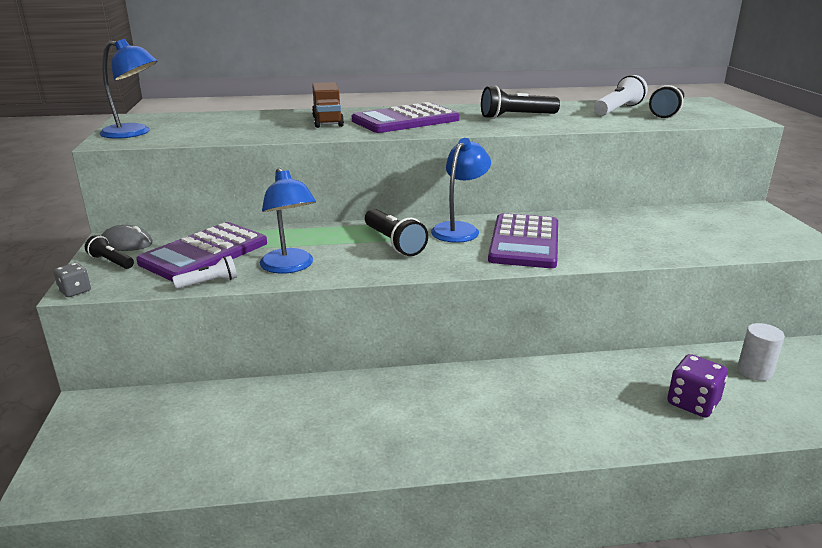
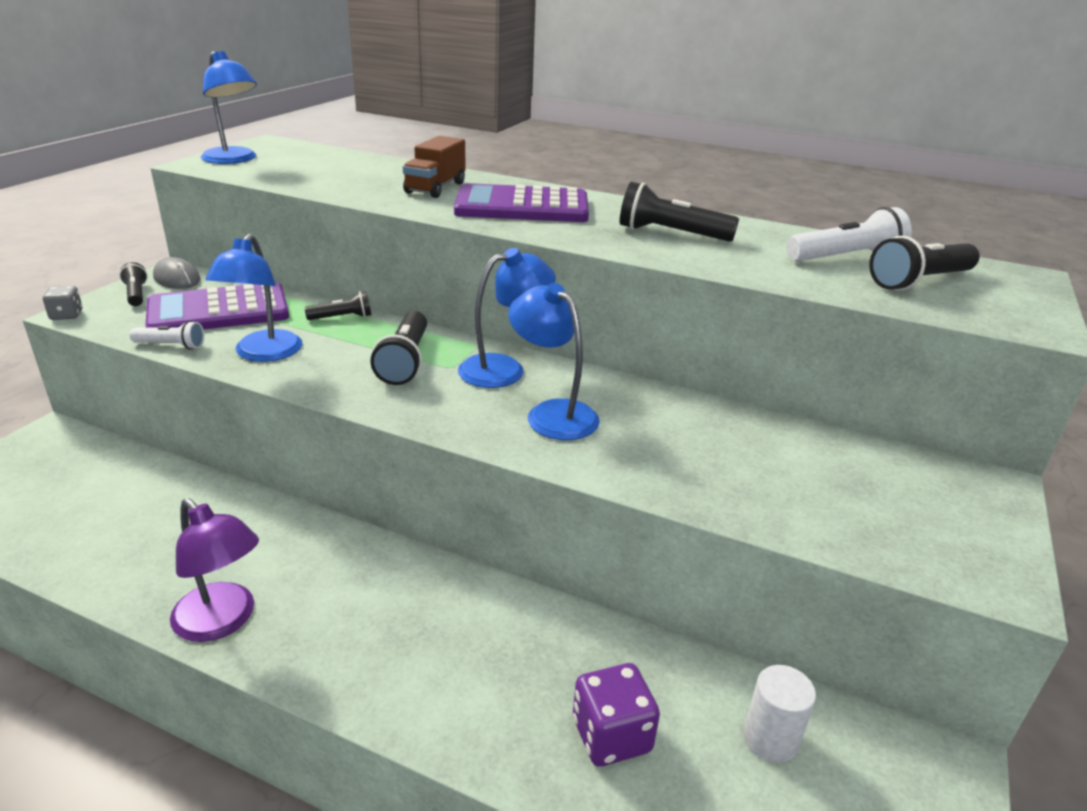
camera: 30 degrees right, 5 degrees up
(306, 232) = (342, 317): none -> black flashlight
(414, 452) = (222, 621): none -> purple lamp
(524, 242) = (552, 413): purple calculator -> blue lamp

